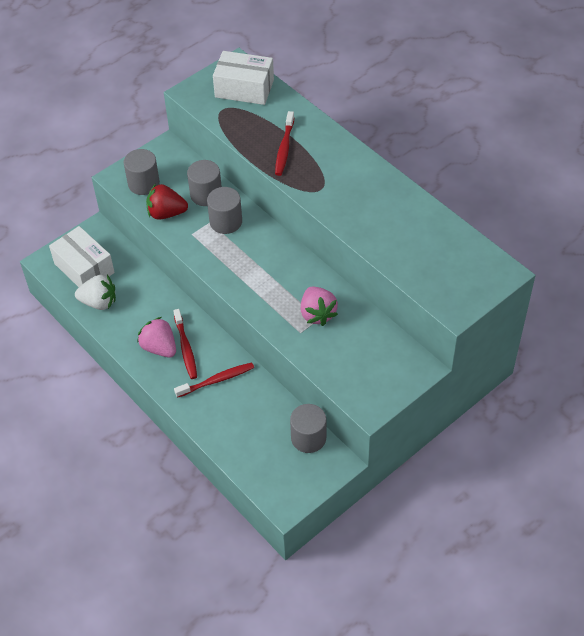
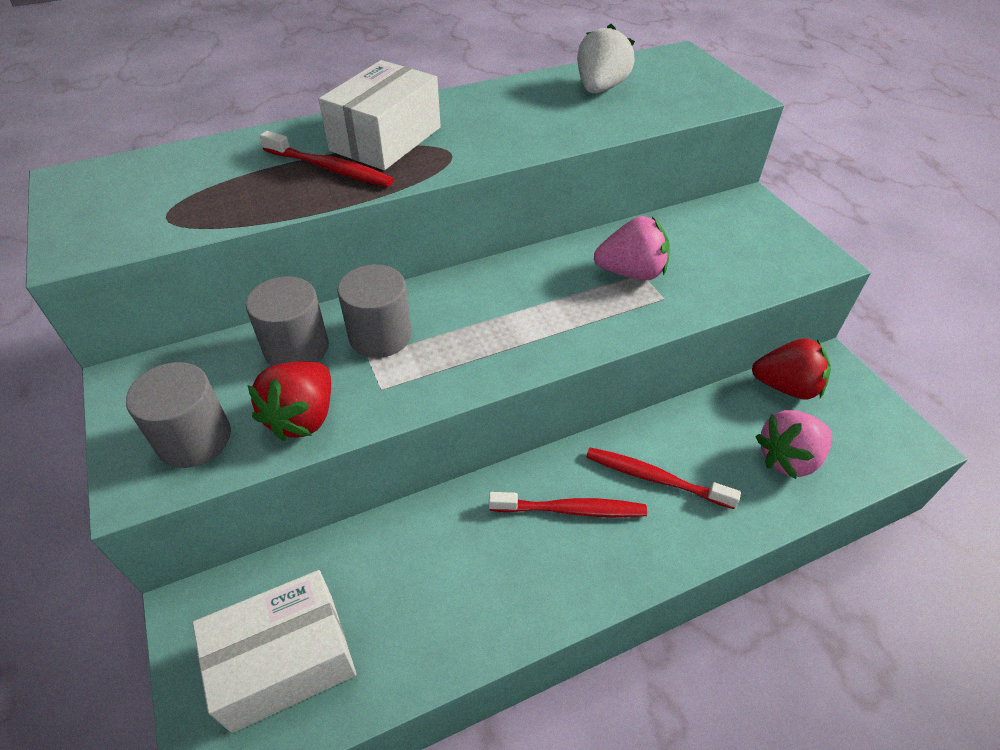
camera: 75 degrees left, 5 degrees down
(99, 302) = (396, 648): white strawberry -> white strawberry (600, 88)
(159, 347) = (557, 554): pink strawberry -> pink strawberry (788, 458)
(217, 380) = (654, 478): red toothbrush -> red toothbrush turned 60 degrees counterclockwise
(244, 88) = (142, 182): white box -> white box (386, 139)
(308, 438) = (786, 387): grey cylinder -> red strawberry

